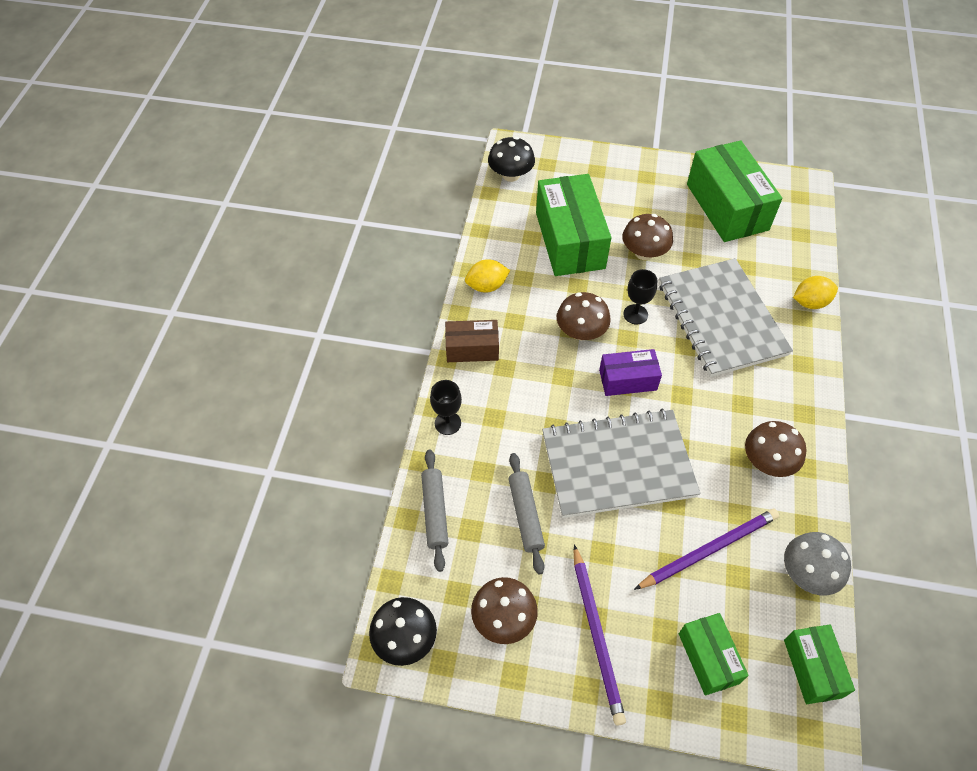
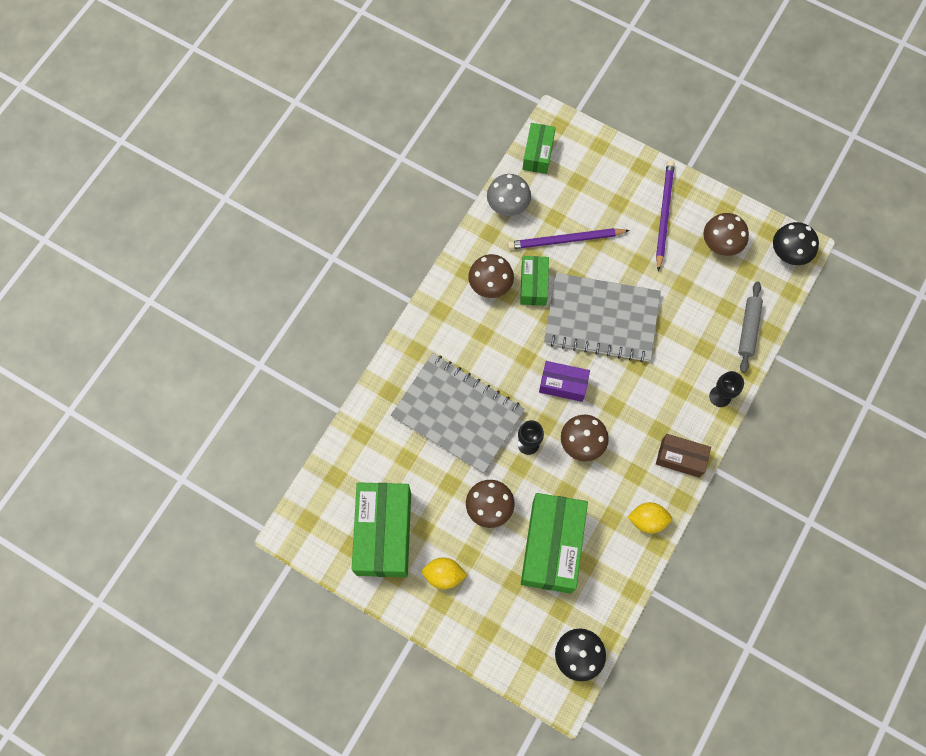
camera: 160 degrees left, 15 degrees up
(525, 515) = (683, 305): grey rolling pin -> none
(708, 658) = (599, 179): green box -> green box (533, 285)
(721, 319) = (458, 413): grey notebook -> grey notebook turned 60 degrees counterclockwise
(810, 302) = (373, 403): yellow lemon -> yellow lemon (444, 575)

